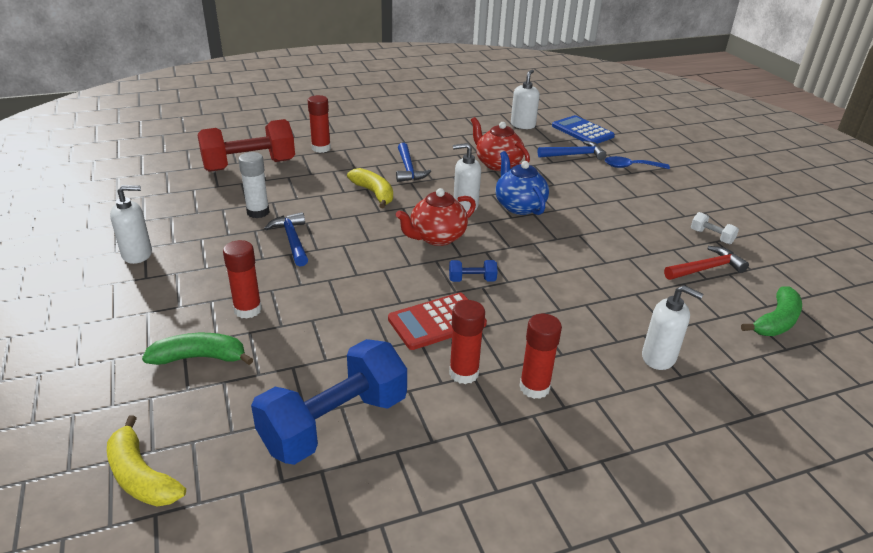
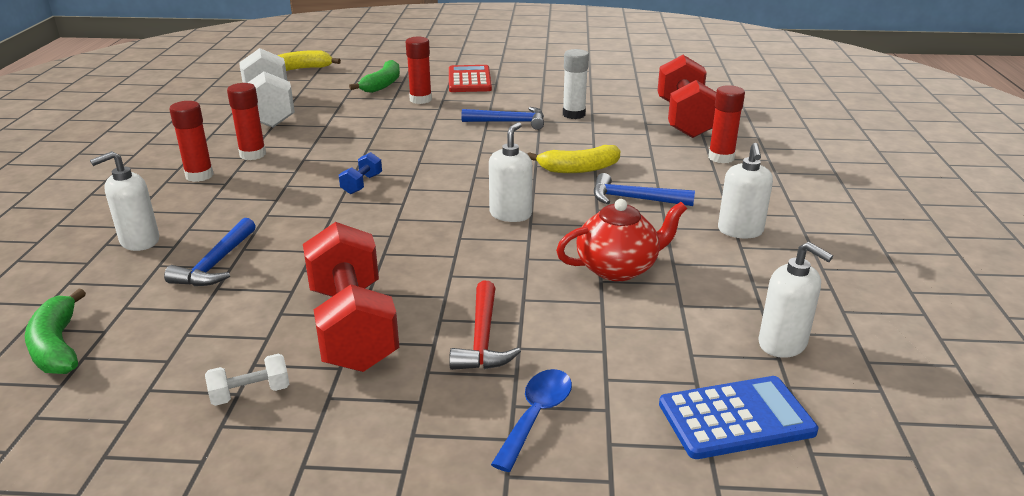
camera: 115 degrees right, 5 degrees down
(137, 254) = (533, 74): white soap dispenser -> white soap dispenser (740, 231)
(334, 423) = (270, 111): blue dumbbell -> white dumbbell
(437, 237) = (454, 183): red teapot -> none
(437, 322) = (323, 157): red calculator -> red calculator (469, 80)
(519, 206) = (480, 250): blue teapot -> none
(574, 155) = (620, 360): blue hammer -> blue hammer (216, 264)
(633, 225) = (352, 327): none -> red dumbbell
(706, 268) = (200, 344): red hammer -> red hammer (482, 338)

